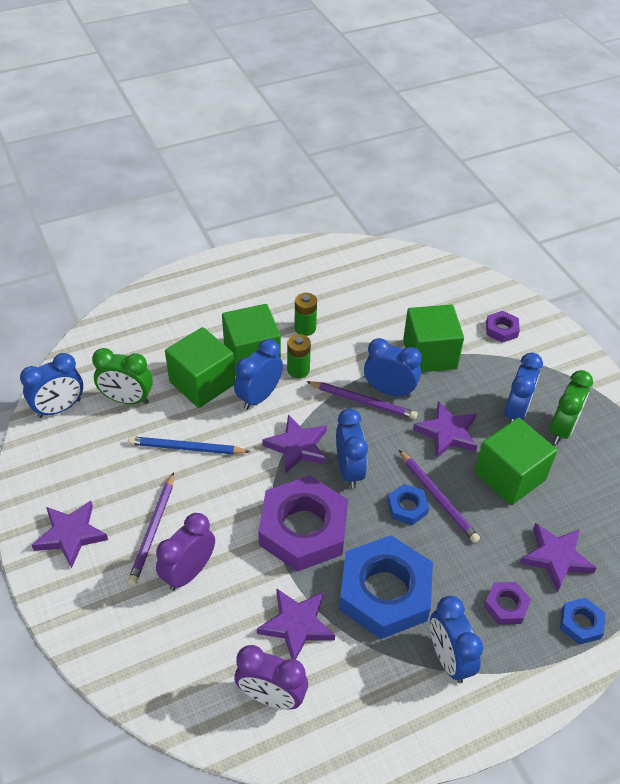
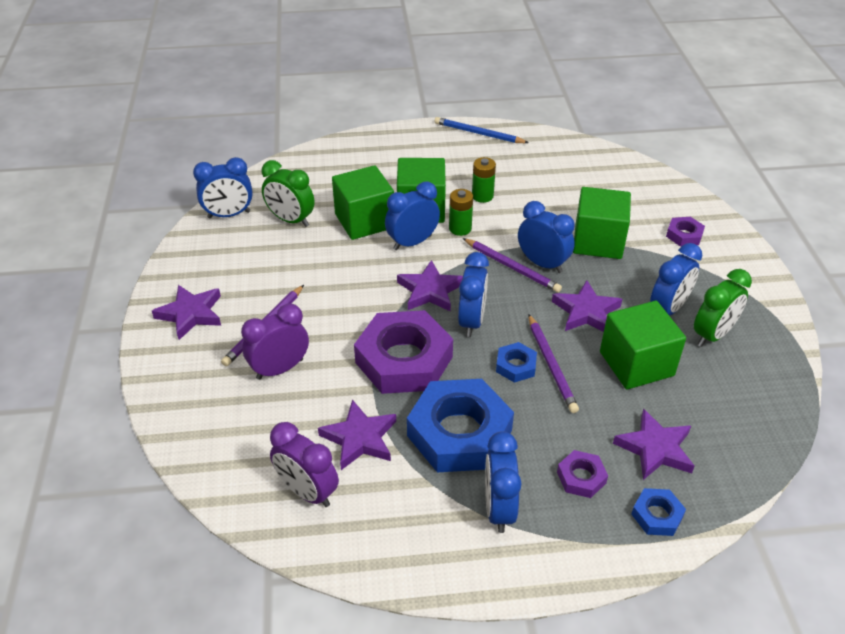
camera: 20 degrees right, 5 degrees down
(186, 448) = (325, 269): blue pencil -> blue pencil (478, 133)

